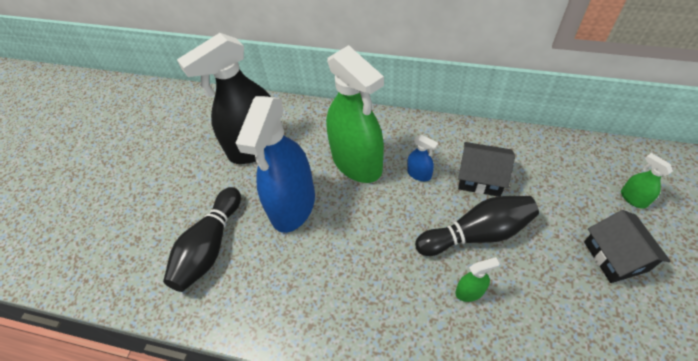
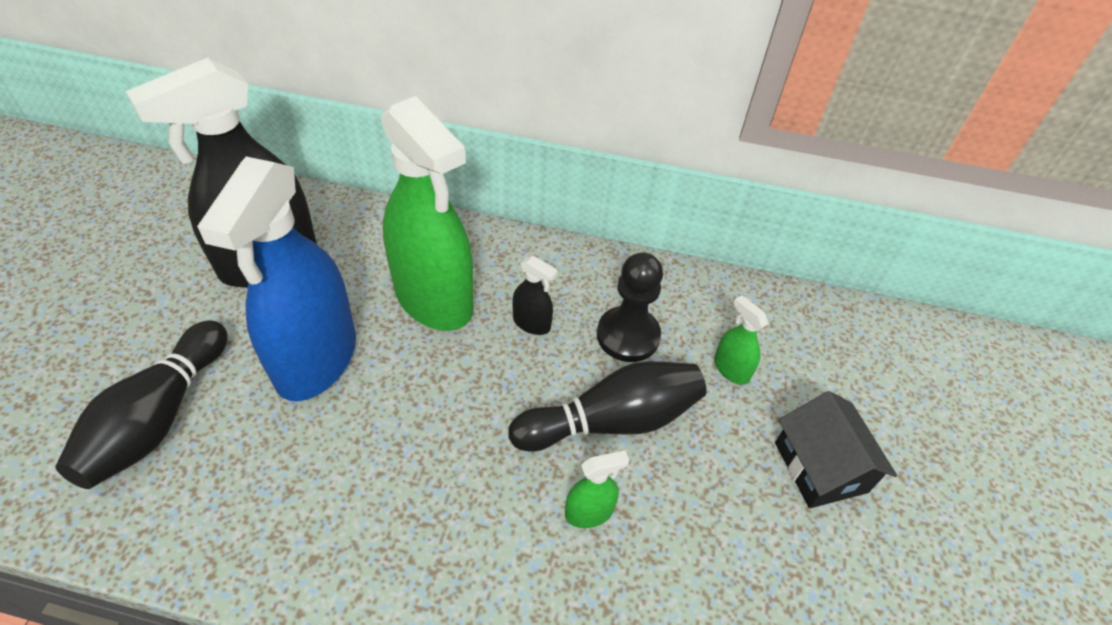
camera: 10 degrees left, 5 degrees down
(419, 174) = (532, 323): blue spray bottle -> black spray bottle
(481, 178) = (628, 336): black house -> black pawn
(633, 198) = (854, 382): green spray bottle -> green spray bottle (731, 369)

